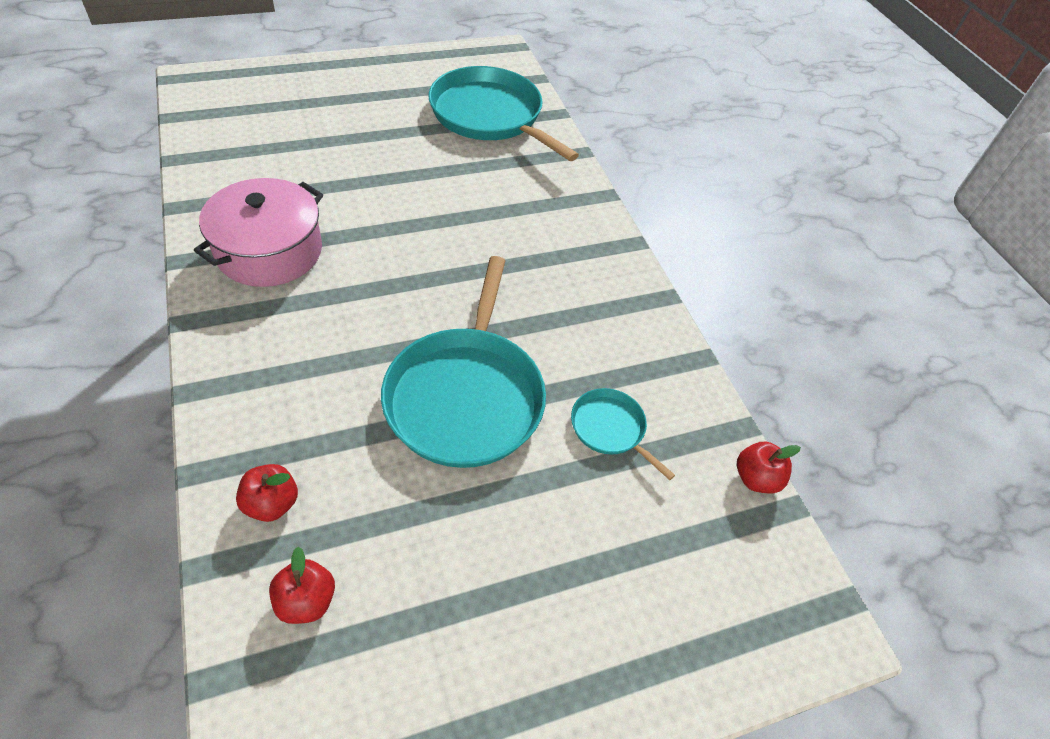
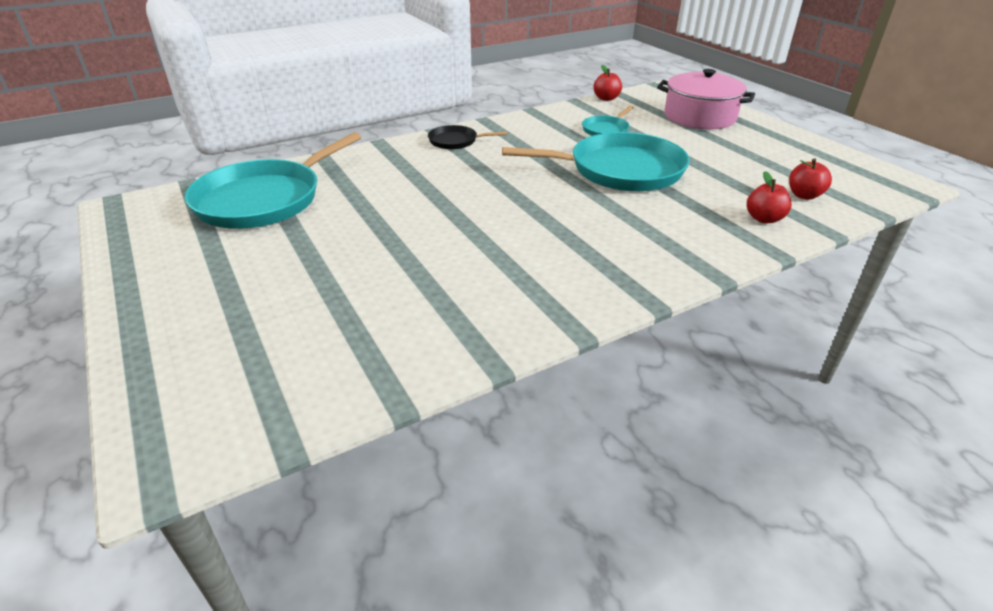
camera: 95 degrees left, 15 degrees down
(269, 251) = (531, 280): pink pot -> pink pot (699, 117)
(597, 256) = (455, 141): none -> black pan

